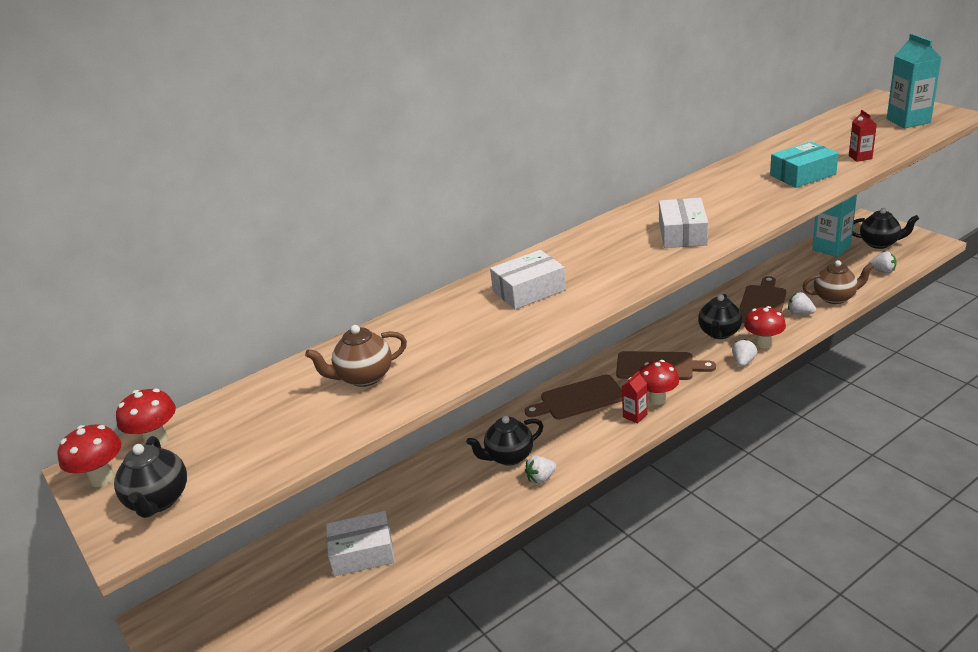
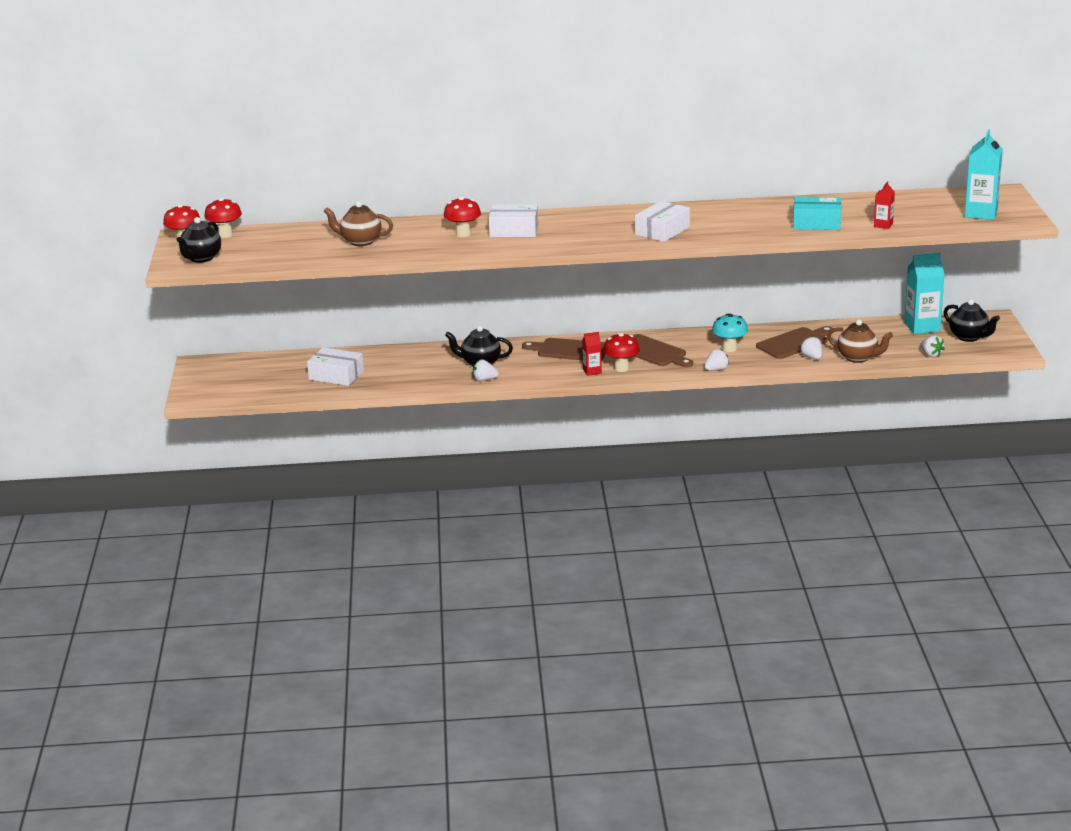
camera: 30 degrees right, 5 degrees down
(719, 333) = (729, 348): black teapot -> turquoise mushroom
(763, 344) = (750, 365): red mushroom -> red mushroom (463, 234)

